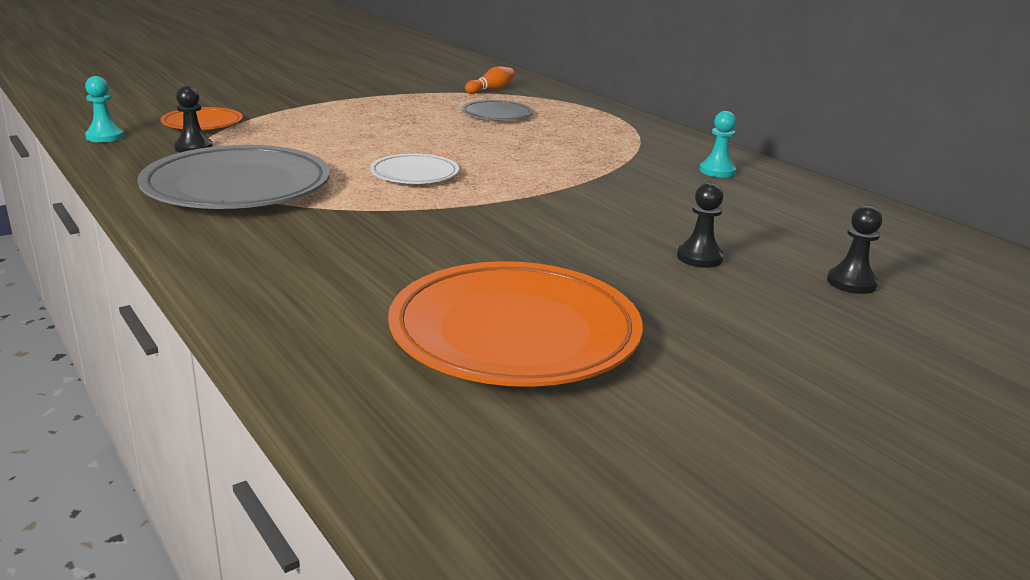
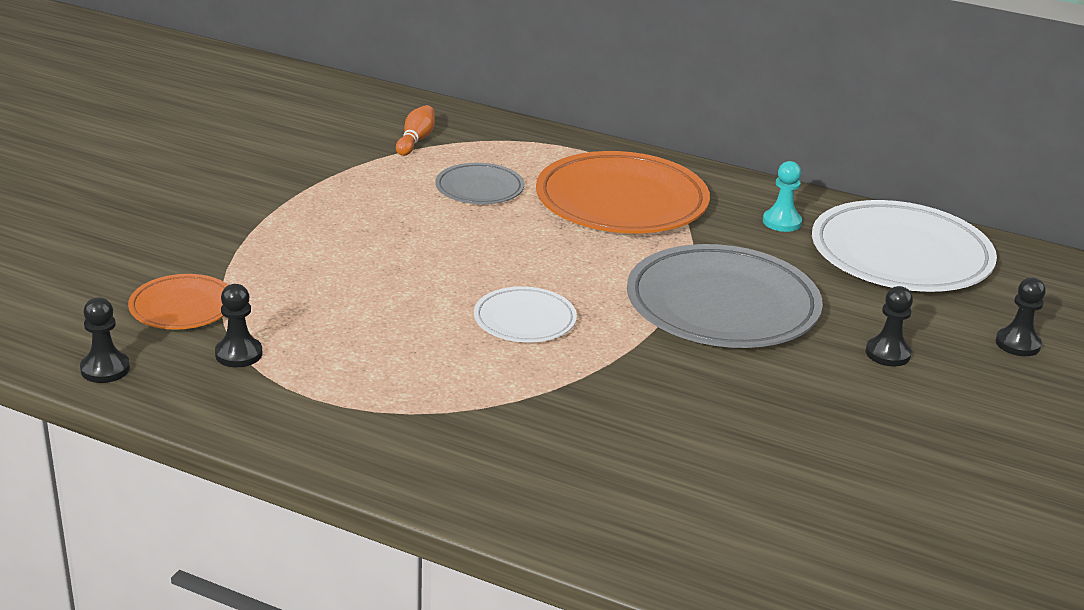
camera: 30 degrees left, 5 degrees up
(105, 137) = (105, 369): turquoise pawn -> black pawn
(237, 187) = (382, 402): grey plate -> grey plate (722, 306)
(514, 333) = (853, 498): orange plate -> orange plate (621, 202)
(804, 208) = (900, 255): none -> white plate

